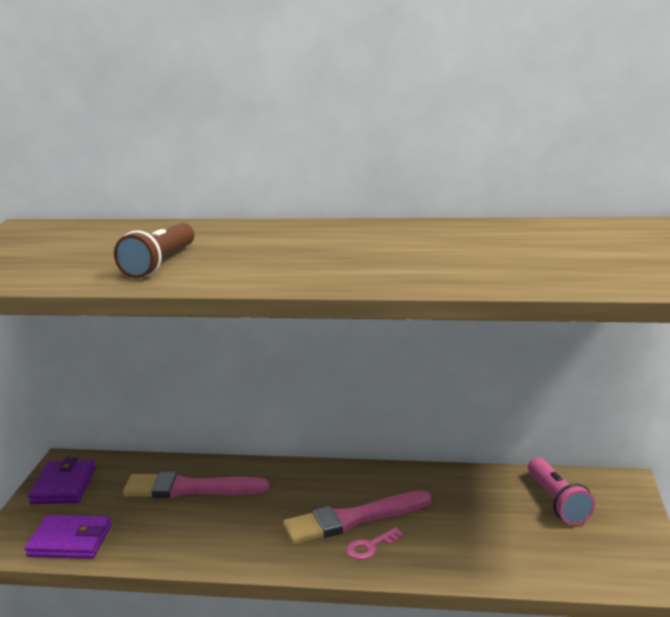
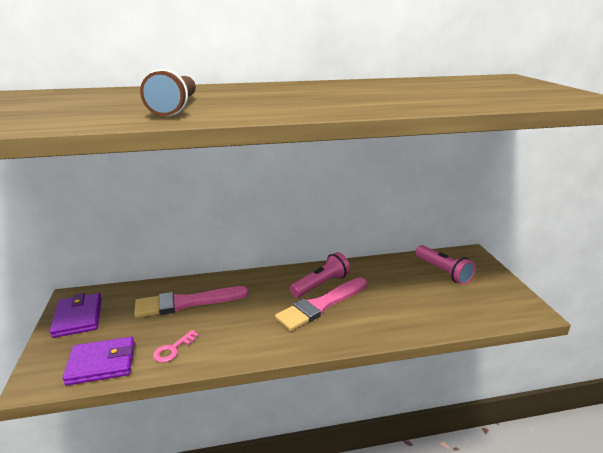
camera: 20 degrees left, 5 degrees up
(368, 493) = (321, 284): none -> pink flashlight
(370, 547) = (345, 323): pink key -> pink key (173, 349)

